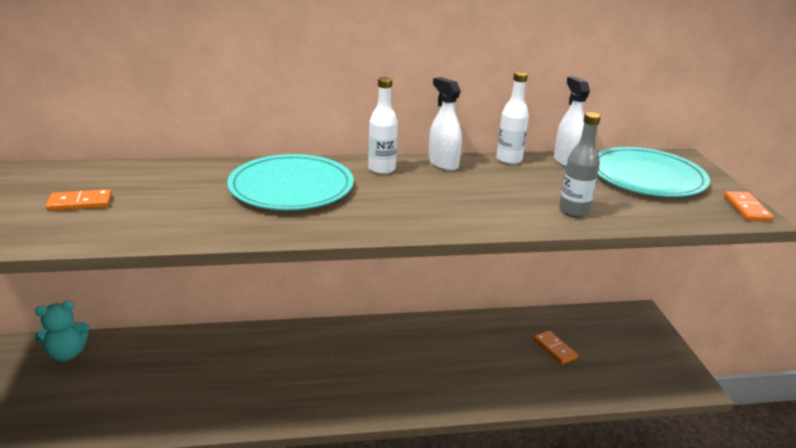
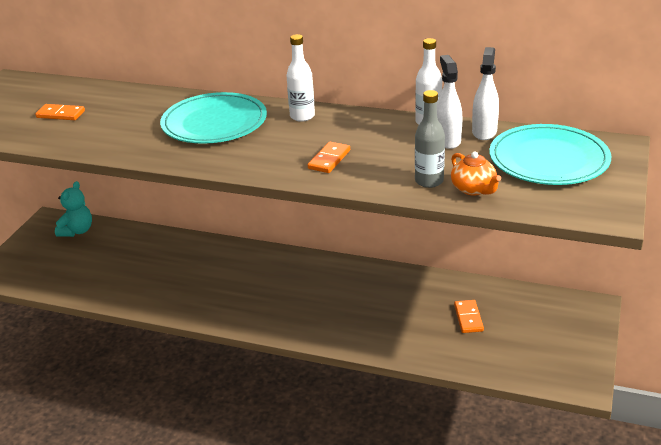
camera: 30 degrees right, 5 degrees up
(67, 354) = (77, 231): turquoise teddy bear -> turquoise teddy bear turned 75 degrees counterclockwise
(443, 164) = (361, 118): white spray bottle -> white spray bottle (447, 140)
(620, 212) = (474, 189): none -> orange teapot
(746, 209) = (612, 208): orange domino -> orange domino (329, 159)

